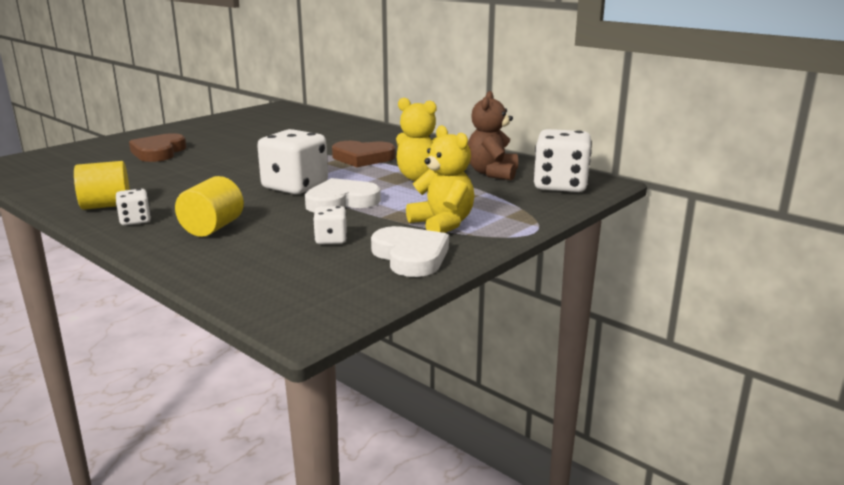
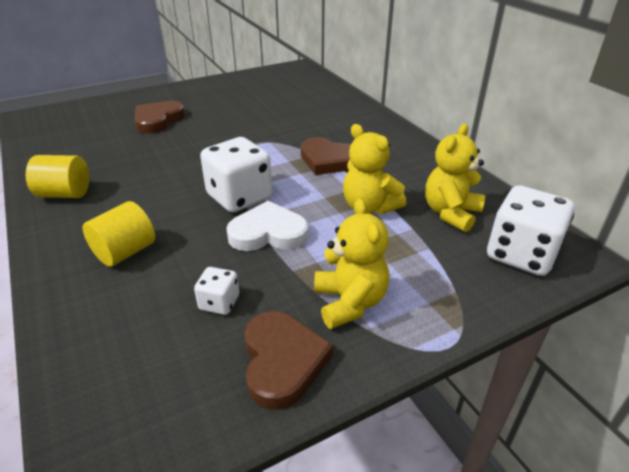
camera: 20 degrees right, 15 degrees up
(135, 220) = (71, 223): white dice -> none
(410, 256) = (282, 361): white heart -> brown heart
(492, 173) = (451, 213): brown teddy bear -> yellow teddy bear

